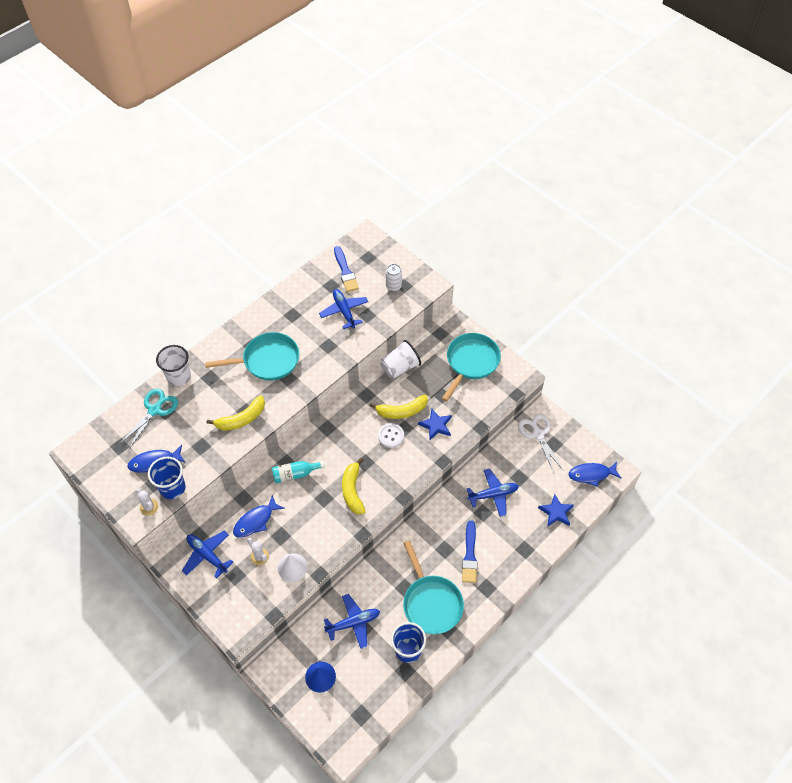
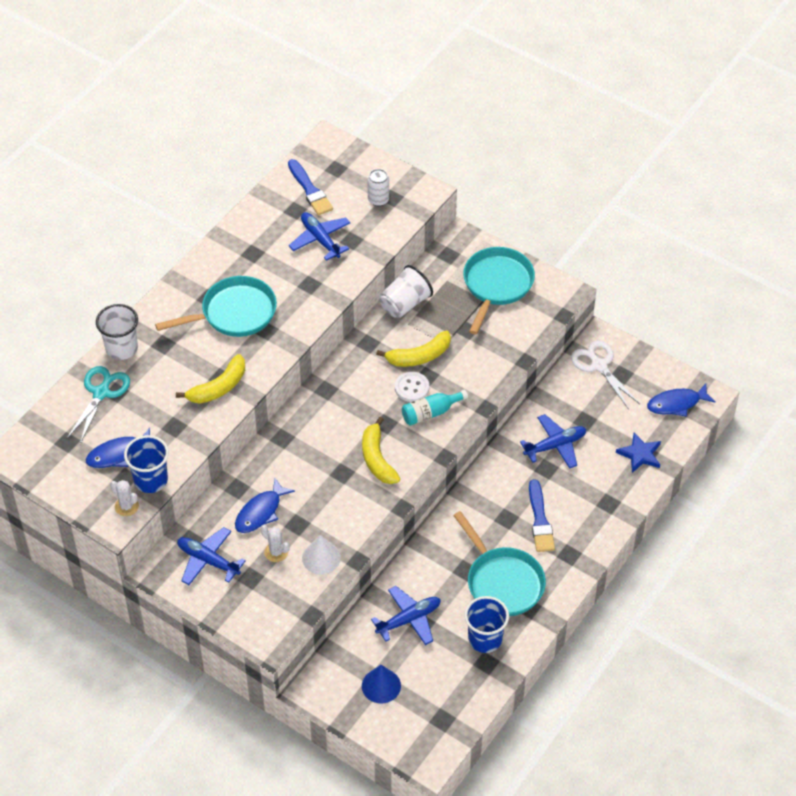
camera: 10 degrees left, 5 degrees down
(295, 474) = (298, 450): turquoise bottle -> turquoise bottle (430, 413)
(436, 425) = (467, 367): blue star -> none

